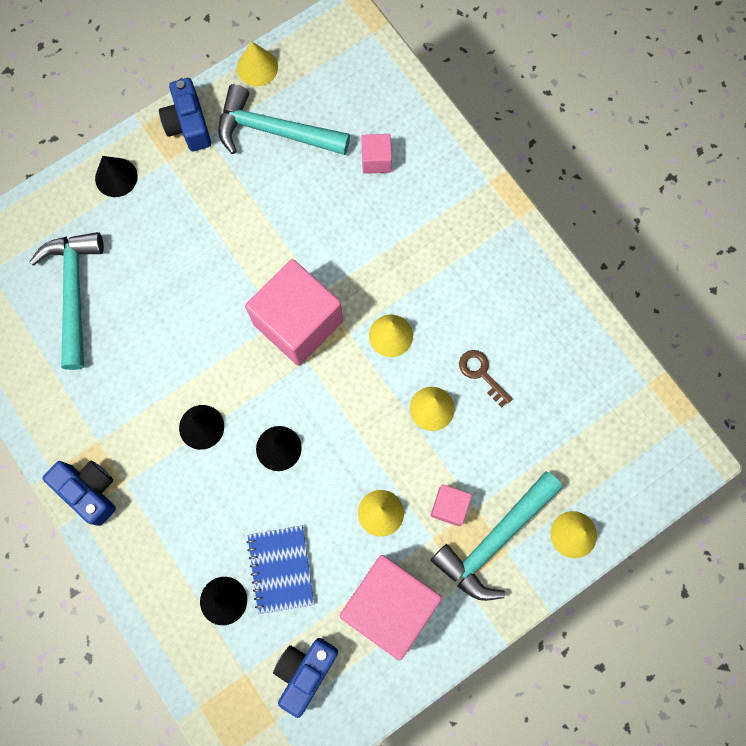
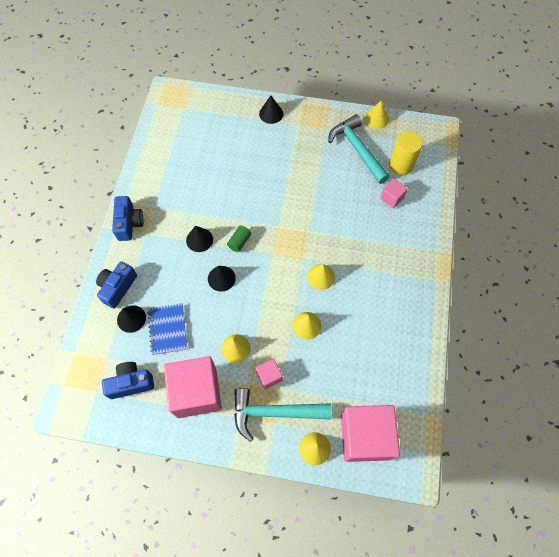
camera: 45 degrees right, 10 degrees down
(74, 293) = (206, 143): turquoise hammer -> none
(188, 124) = (323, 117): blue camera -> blue camera (117, 287)
(253, 383) = (239, 242): none -> green cylinder
(281, 569) = (168, 329): blue notebook -> blue notebook turned 45 degrees counterclockwise
(298, 323) = (285, 234): pink cube -> pink cube (365, 436)
(346, 106) = (401, 165): none -> yellow cylinder
(481, 374) = (346, 332): brown key -> none

